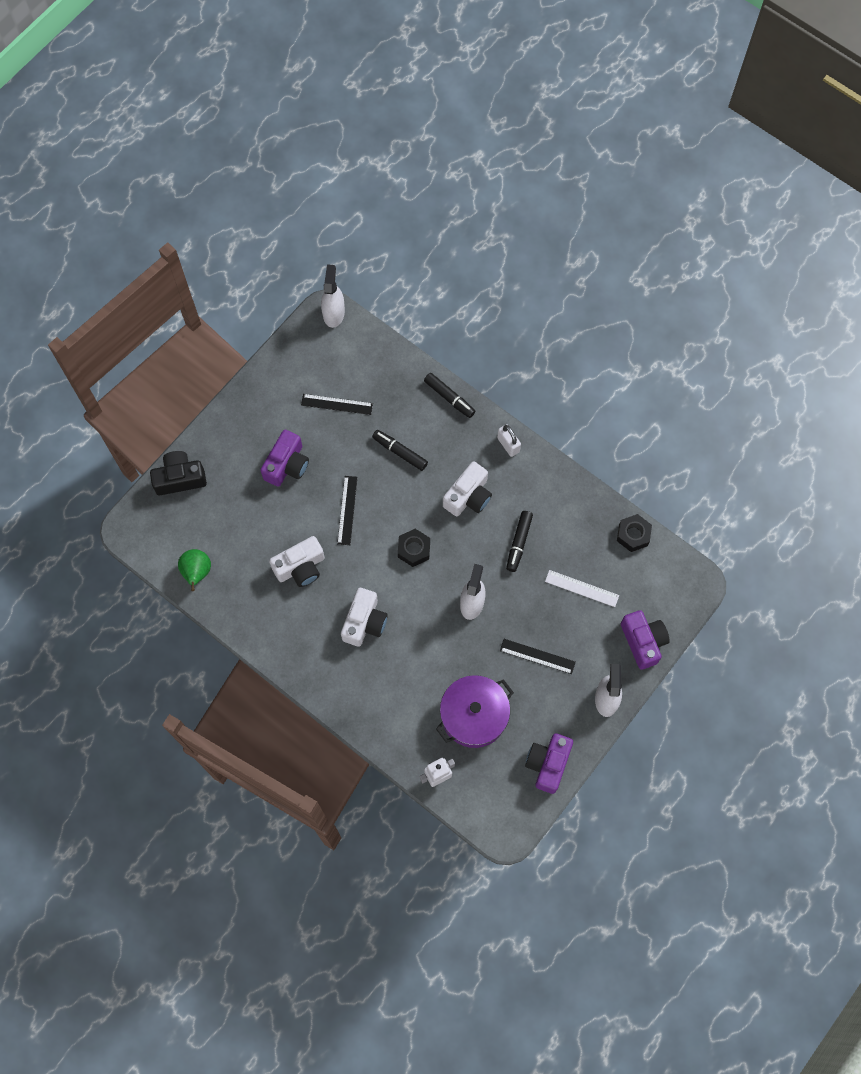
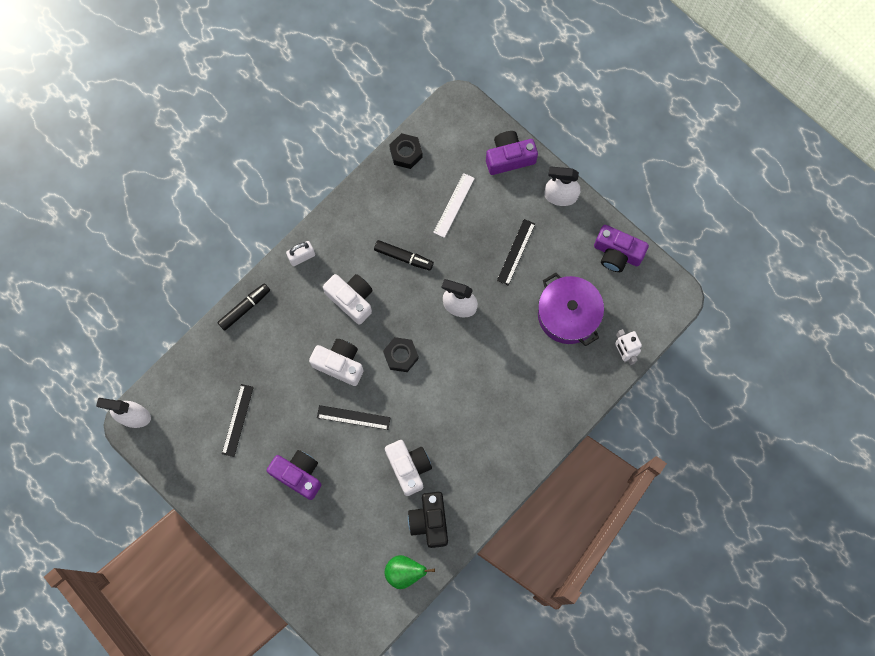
camera: 85 degrees left, 5 degrees up
(180, 478) = (300, 586): black camera -> black camera (430, 521)
(364, 622) = (470, 409): white camera -> white camera (339, 364)
(400, 452) = (297, 361): black marker -> none

